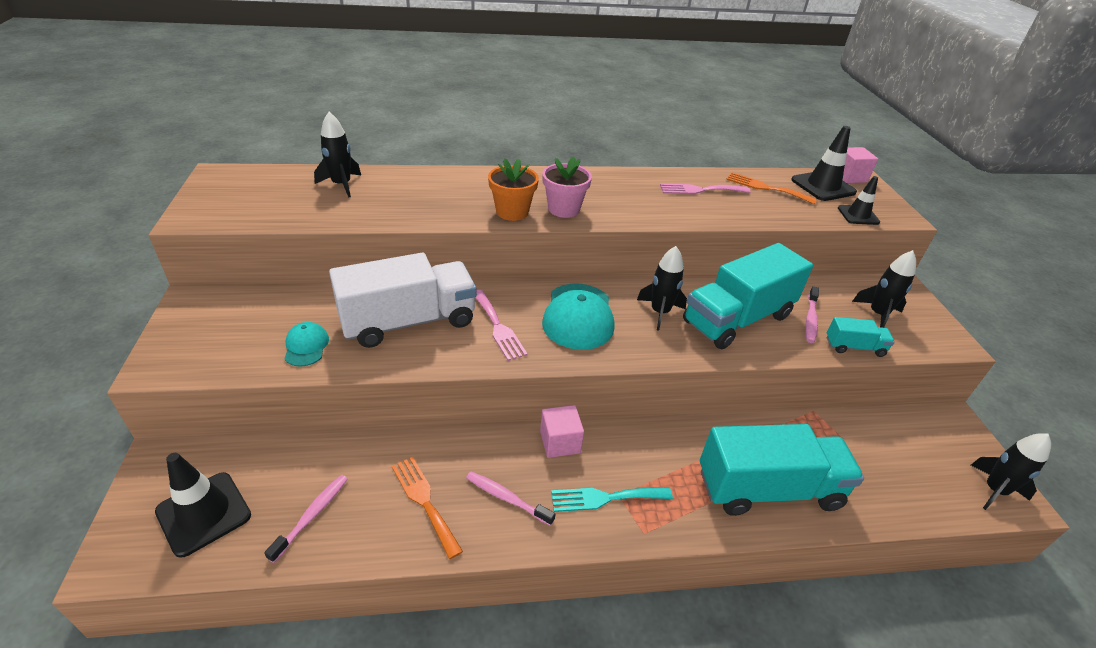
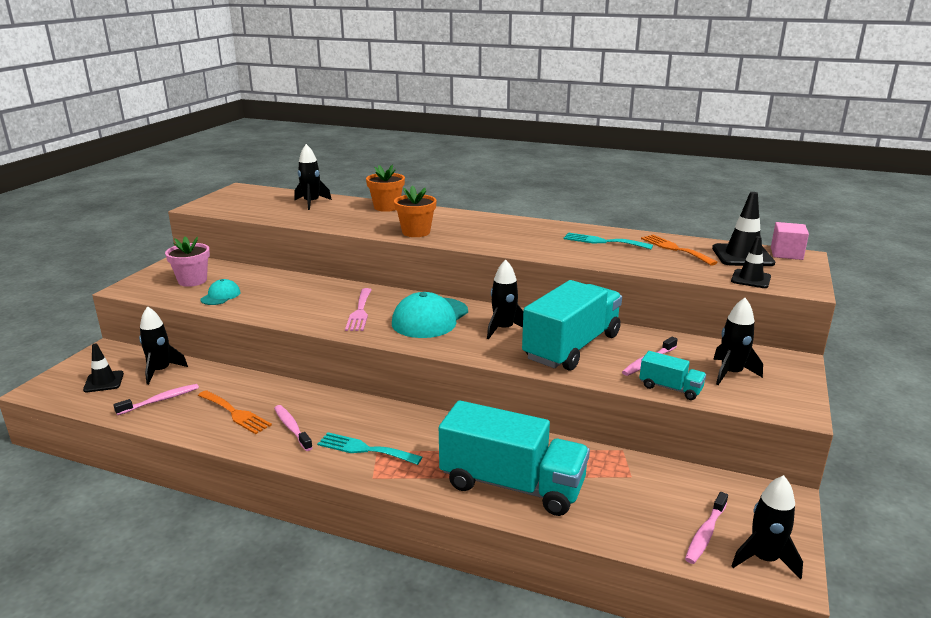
camera: 30 degrees right, 15 degrees down
(204, 513) = (104, 382): black traffic cone -> black traffic cone, size x0.64
(271, 468) = (161, 371): none -> black rocket
(409, 322) = (300, 297): white truck -> none
(424, 501) = (235, 413): orange fork -> orange fork turned 135 degrees clockwise
(439, 177) = (386, 207): none -> orange flower pot
(560, 442) = (365, 409): pink cube -> none
(564, 209) = (460, 236): pink flower pot -> pink flower pot (192, 281)
(700, 190) = (603, 241): pink fork -> turquoise fork
(737, 319) = (572, 347): turquoise truck -> turquoise truck turned 135 degrees clockwise
(941, 481) = (705, 534): none -> pink toothbrush

